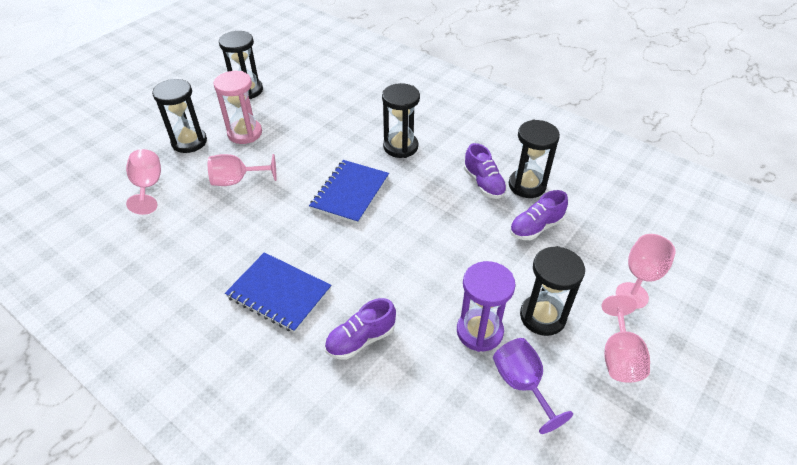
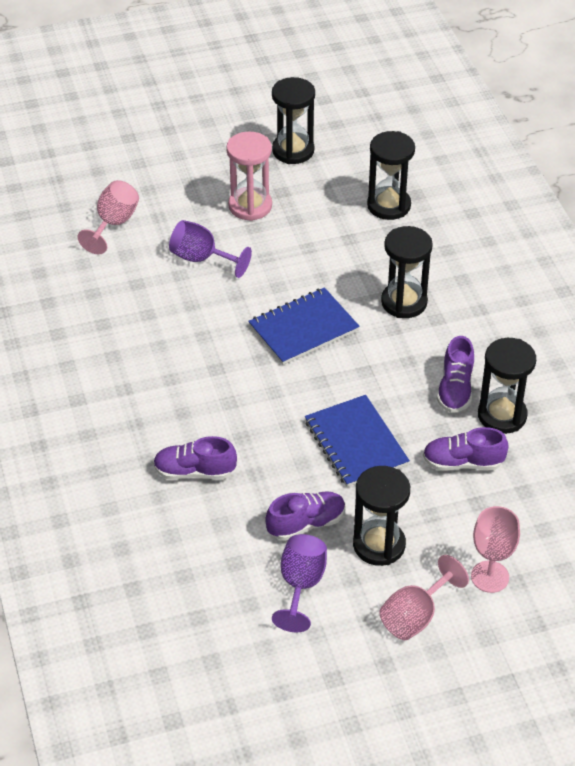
camera: 35 degrees right, 0 degrees up
(189, 142) = (186, 190): black hourglass -> black hourglass (389, 205)
(237, 181) = (202, 259): pink goblet -> purple goblet
(279, 293) = (156, 393): blue notebook -> blue notebook (356, 443)
(479, 331) = (306, 524): purple hourglass -> purple shoe

